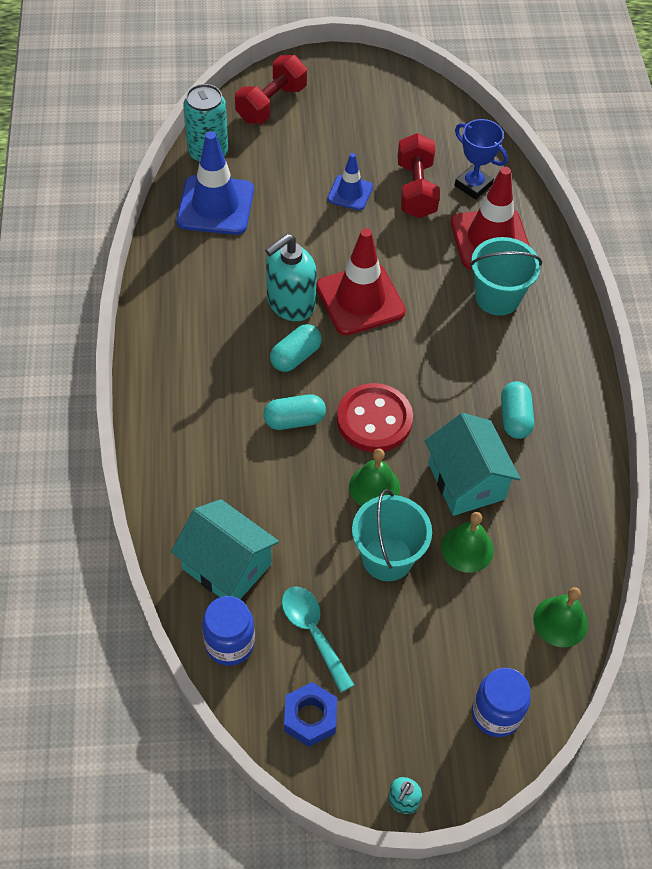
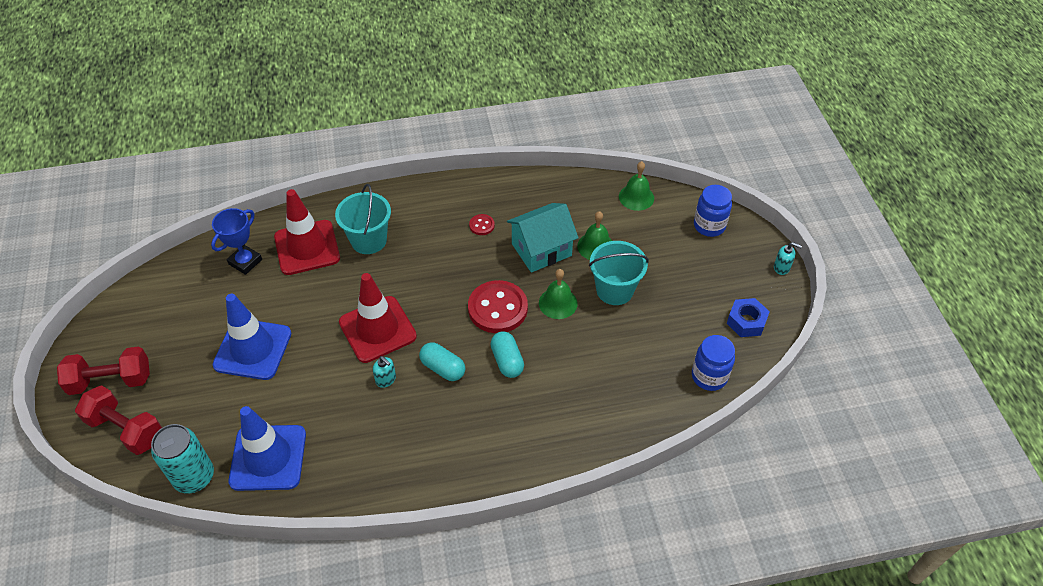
camera: 95 degrees left, 5 degrees down
(226, 567) = (648, 388): turquoise house -> none
(290, 303) = (386, 379): turquoise soap dispenser -> turquoise soap dispenser, size x0.47
(313, 632) = (684, 327): turquoise spoon -> none
(350, 193) = (253, 349): blue traffic cone -> blue traffic cone, size x1.79
(416, 190) = (249, 301): red dumbbell -> red dumbbell (111, 381)
(515, 418) = (482, 225): turquoise capsule -> red button

